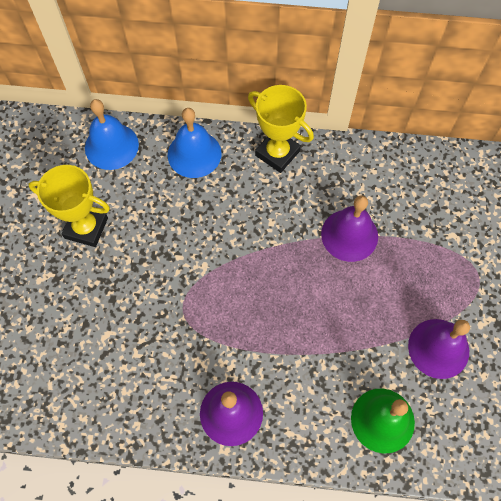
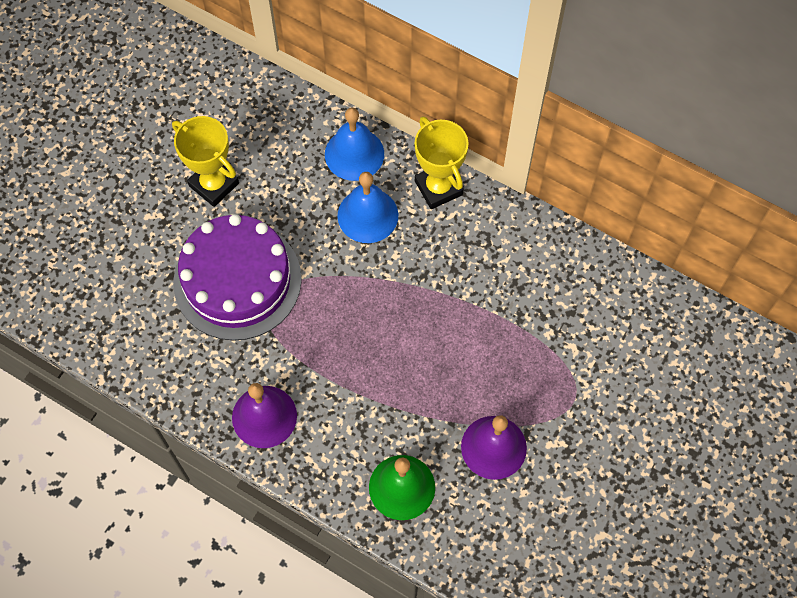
camera: 25 degrees right, 0 degrees up
(111, 146) = (276, 112): blue bell -> blue bell (368, 215)
(147, 302) = (237, 280): none -> purple cake
(349, 235) = (466, 301): purple bell -> none

